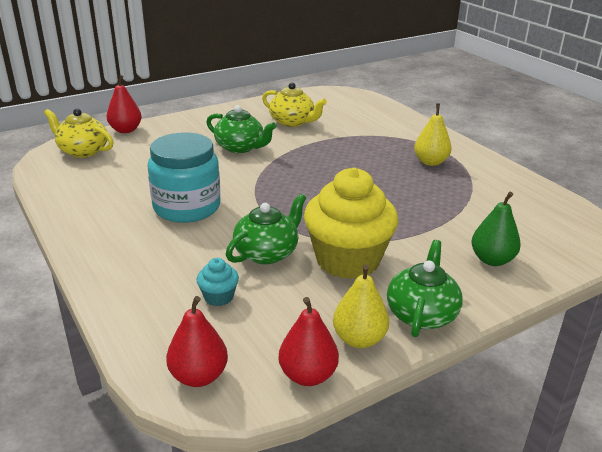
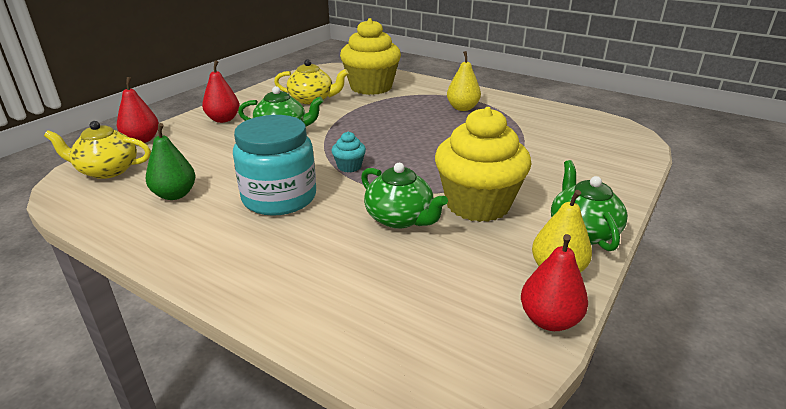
camera: 25 degrees left, 0 degrees up
(198, 376) = (451, 362): red pear -> red pear (223, 119)
(218, 297) = (394, 274): turquoise cupcake -> turquoise cupcake (349, 167)
(267, 253) = (400, 218): green teapot -> green teapot turned 120 degrees clockwise
(359, 120) = (371, 87): none -> yellow cupcake
(492, 260) = (586, 172): green pear -> green pear (175, 194)

